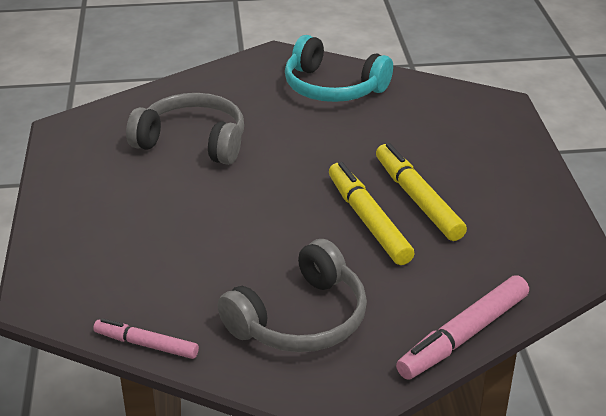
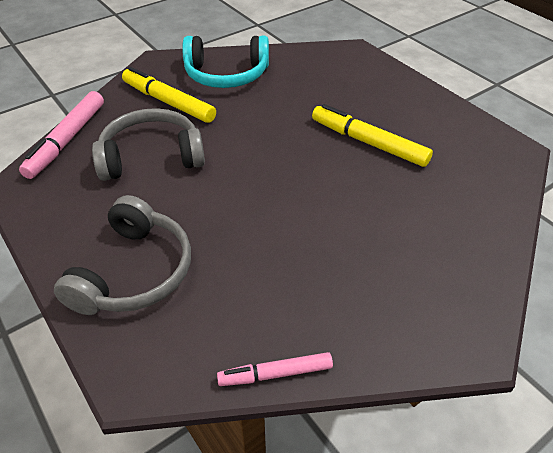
camera: 30 degrees left, 10 degrees up
(301, 319) = (379, 283): grey headphones -> grey headphones (134, 272)
(368, 220) = (350, 173): yellow marker -> yellow marker (168, 102)
(463, 336) = (503, 242): pink marker -> pink marker (67, 140)

